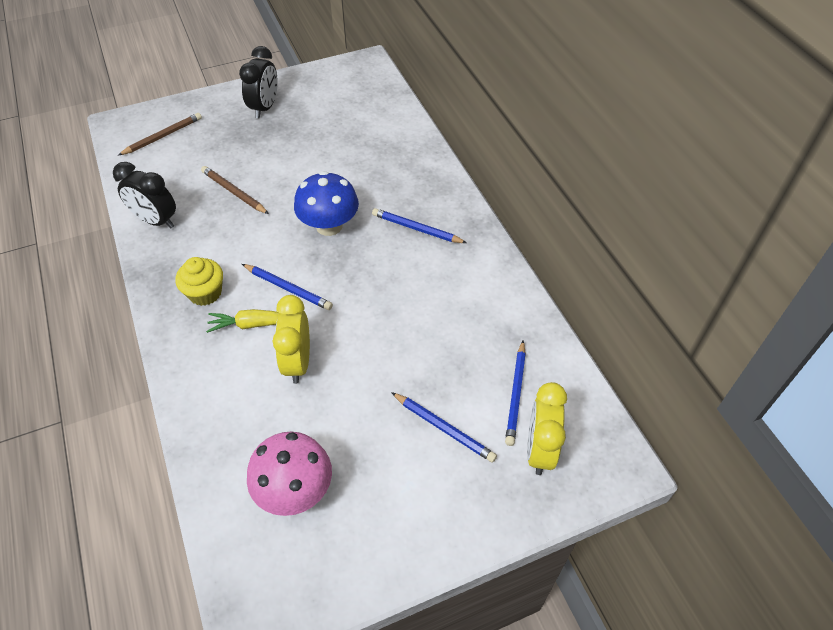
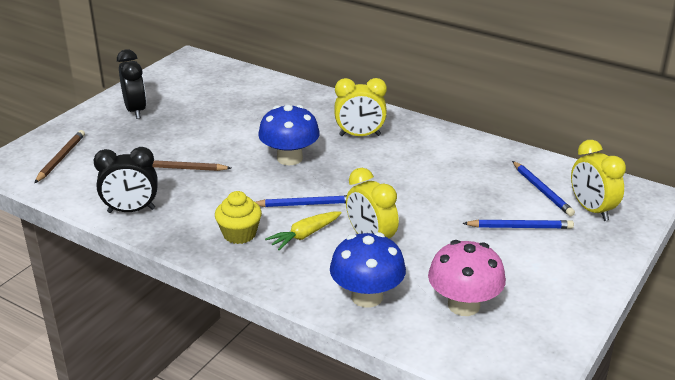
camera: 35 degrees left, 20 degrees down
(228, 426) = (367, 297): none -> blue mushroom
(416, 229) = (360, 135): blue pencil -> yellow clock

